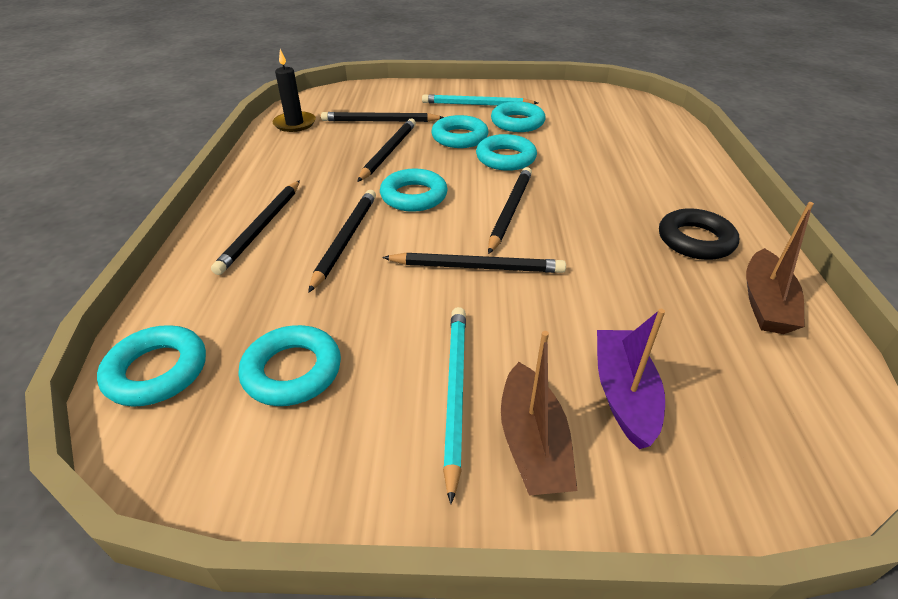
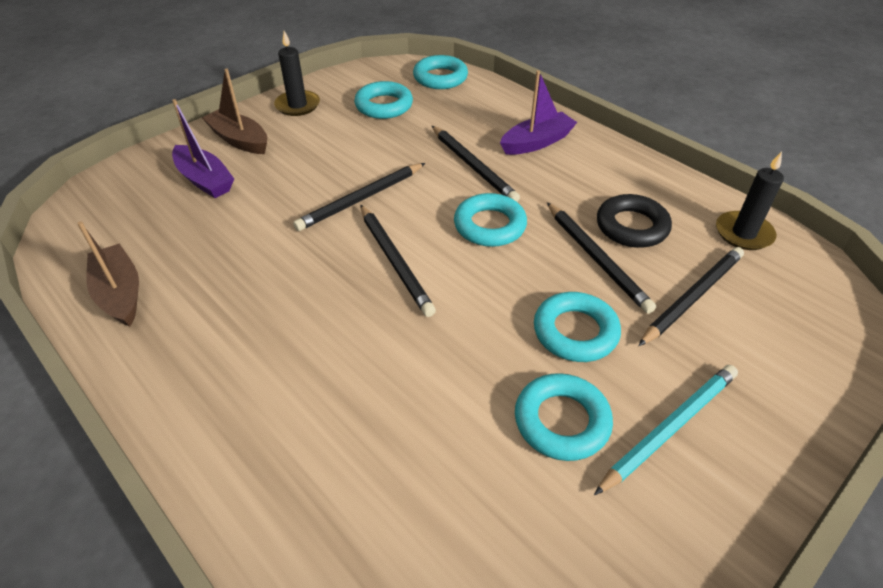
camera: 135 degrees right, 5 degrees up
(262, 228) = (536, 142): black pencil -> purple boat
(386, 464) = (297, 105): none -> black candle
(454, 392) = (296, 137): turquoise pencil -> none
(505, 158) = (482, 330): turquoise ring -> none
(695, 240) = (200, 331): black ring -> black ring (632, 226)

